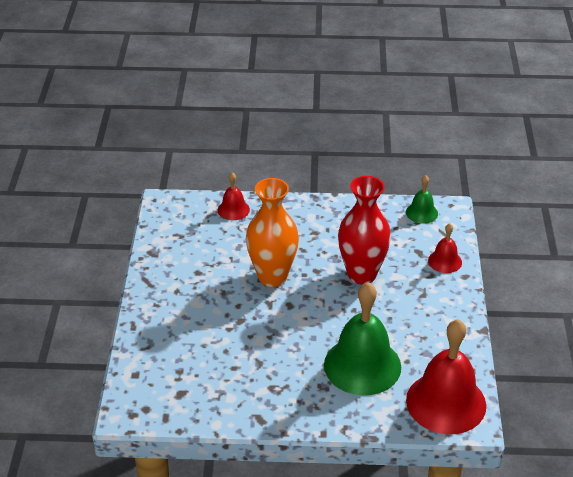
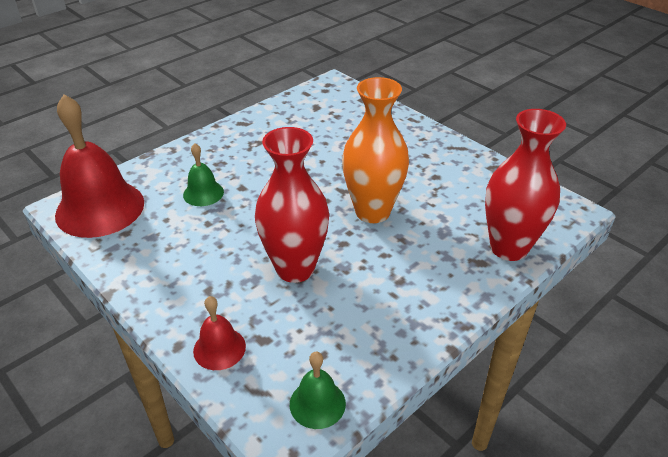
camera: 135 degrees right, 0 degrees up
(233, 209) = (509, 248): red bell -> red vase
(362, 365) = (203, 193): green bell -> green bell, size x0.48

